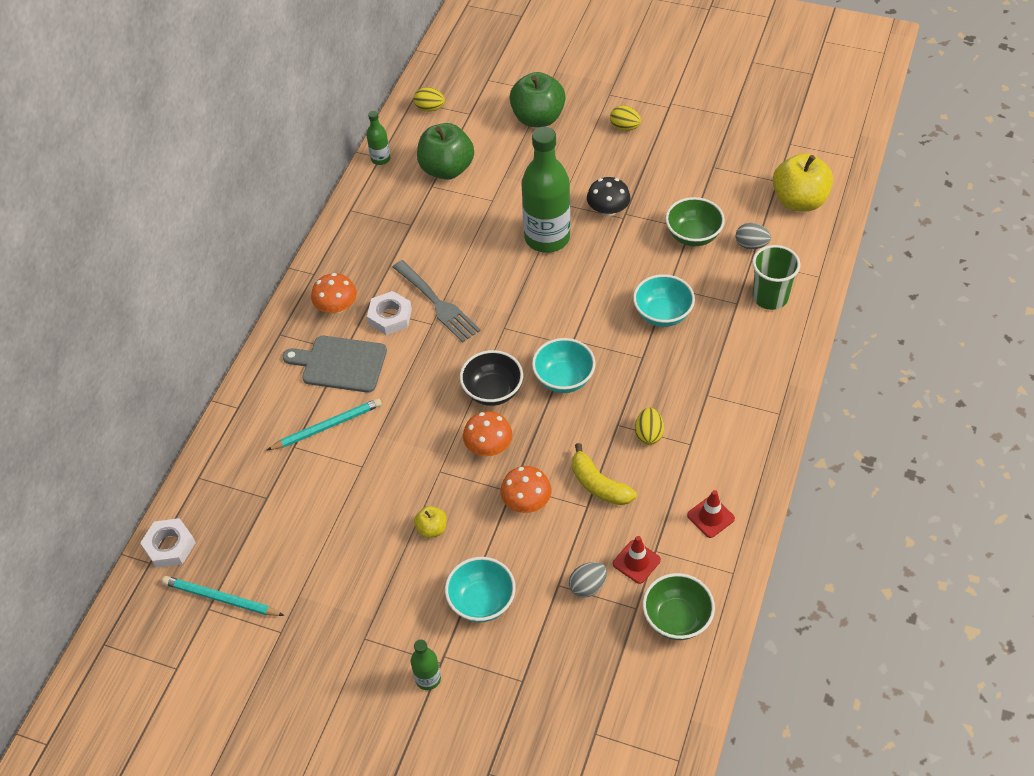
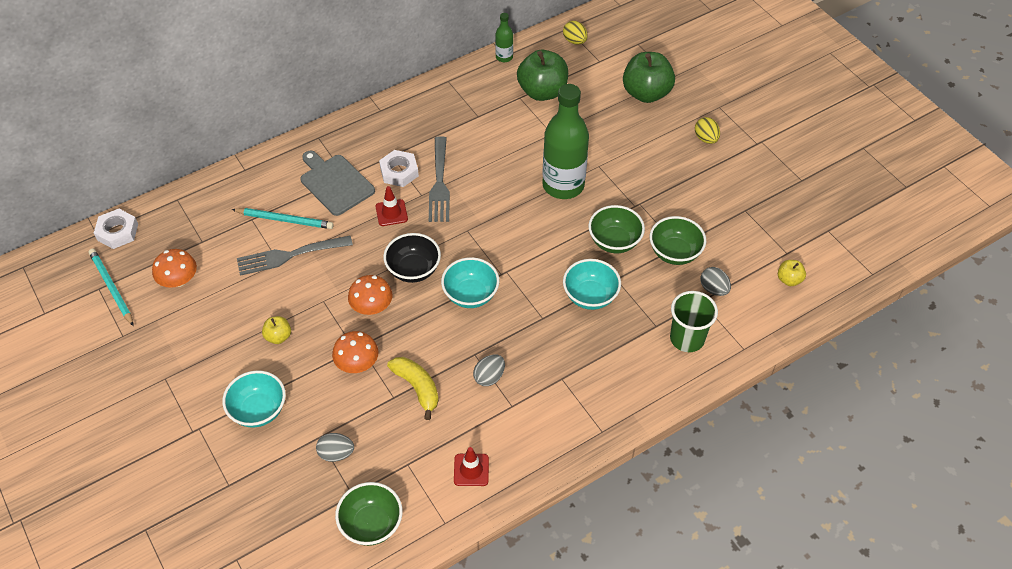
camera: 35 degrees right, 0 degrees up
(336, 307) = (372, 142): orange mushroom -> orange mushroom (178, 280)
(366, 454) = (289, 255): none -> grey fork
(428, 679) = (174, 436): green bottle -> none
(599, 485) = (417, 388): yellow banana -> yellow banana turned 150 degrees clockwise
(608, 210) = (629, 193): black mushroom -> none
(636, 257) = (614, 241): none -> green bowl
(636, 562) = (386, 462): red traffic cone -> red traffic cone (391, 213)
(648, 434) = (489, 377): yellow egg -> grey egg
(799, 201) = (789, 279): yellow apple -> yellow apple, size x0.47

